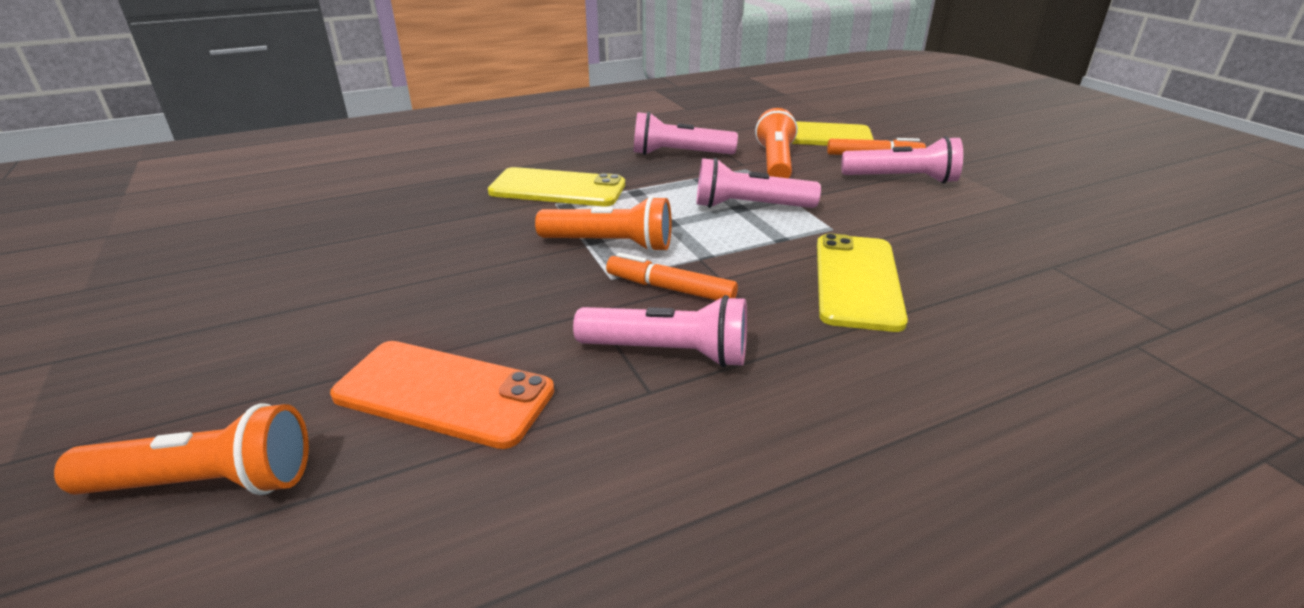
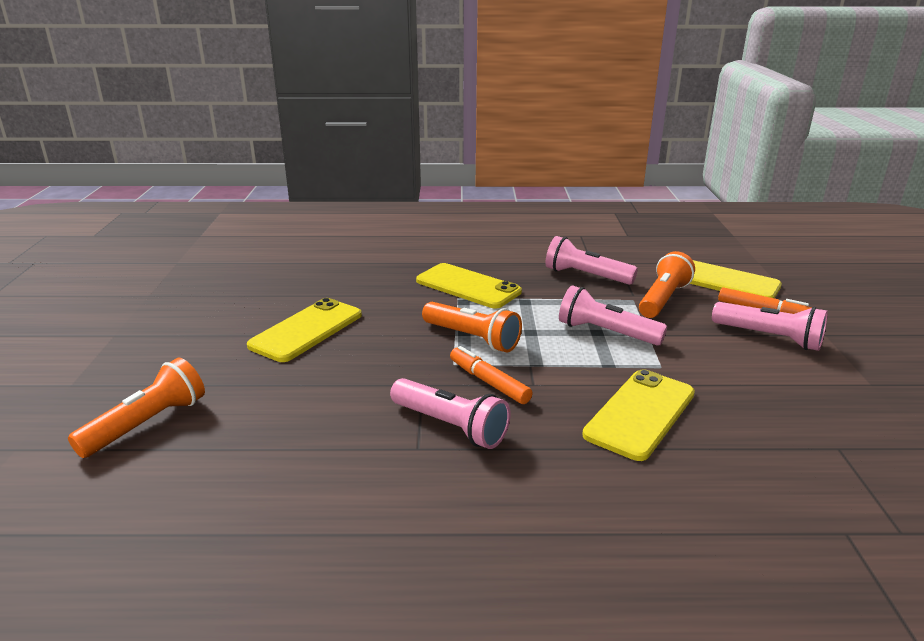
camera: 25 degrees right, 5 degrees down
(206, 483) = (147, 424): orange flashlight -> orange flashlight turned 75 degrees counterclockwise
(383, 282) = (307, 330): none -> yellow phone
(443, 393) = (294, 411): orange phone -> none

